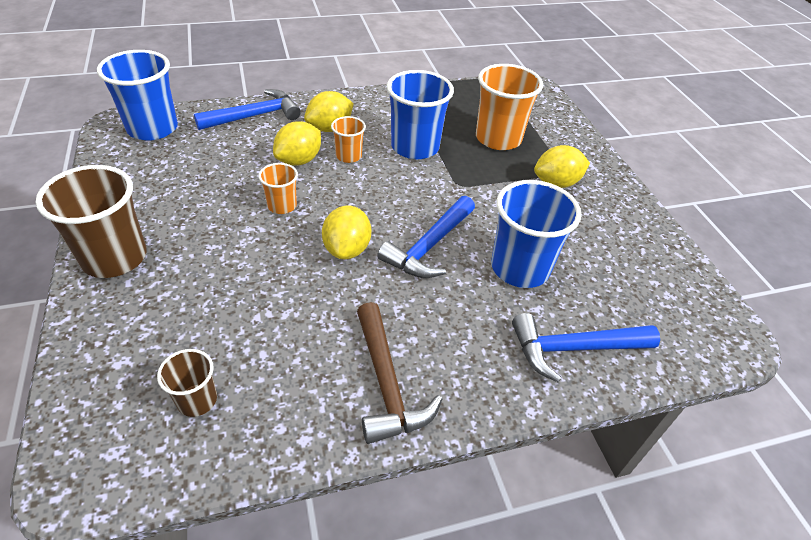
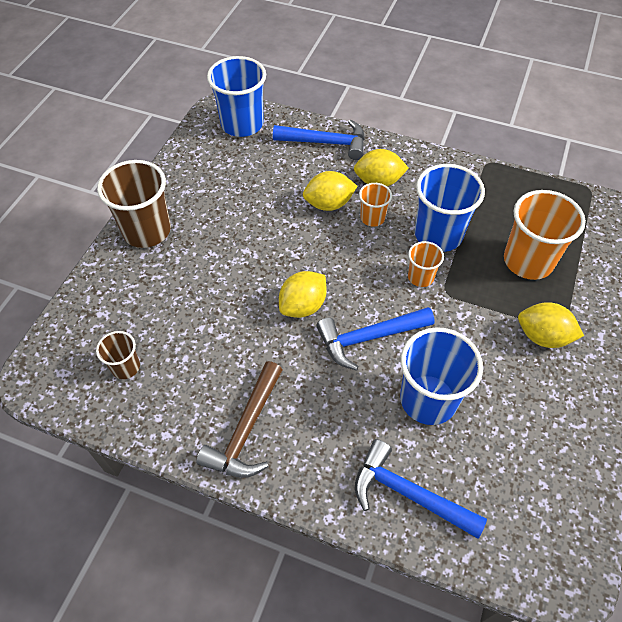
camera: 40 degrees right, 10 degrees up
(282, 206) = (284, 242): orange cup -> orange cup (420, 277)

